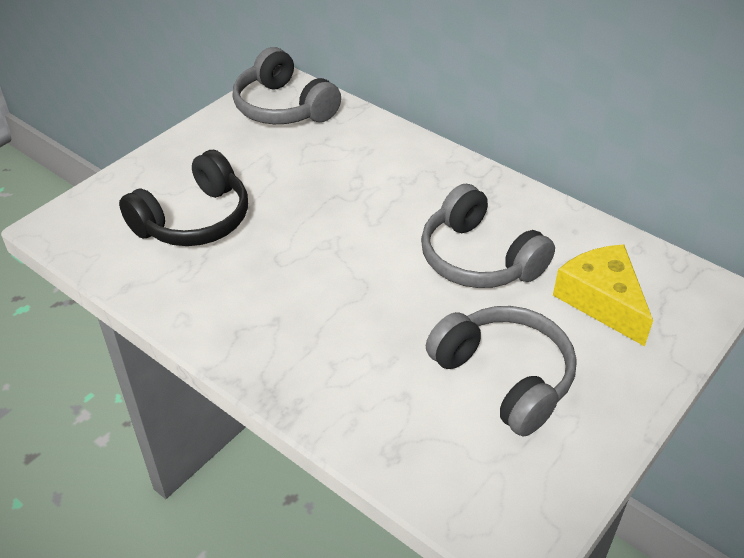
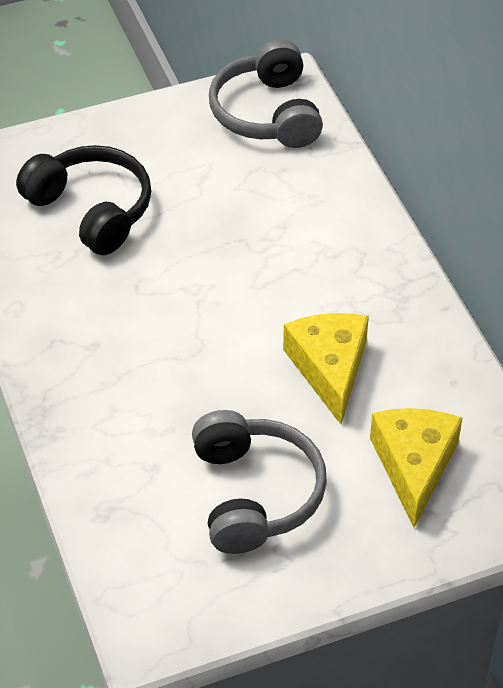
camera: 30 degrees right, 5 degrees up
(194, 220) = (91, 210): black headphones -> black headphones turned 120 degrees counterclockwise
(478, 258) = (329, 368): grey headphones -> yellow cheese

